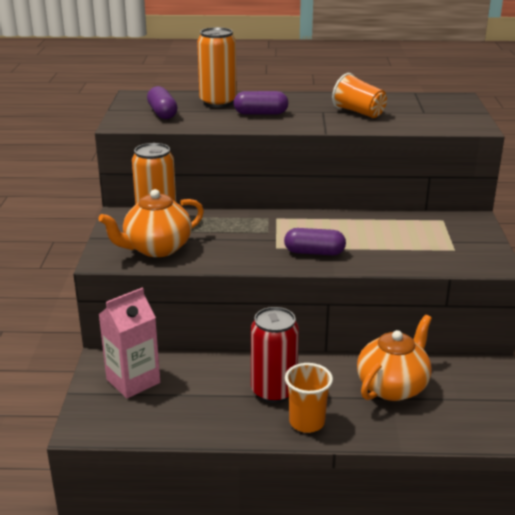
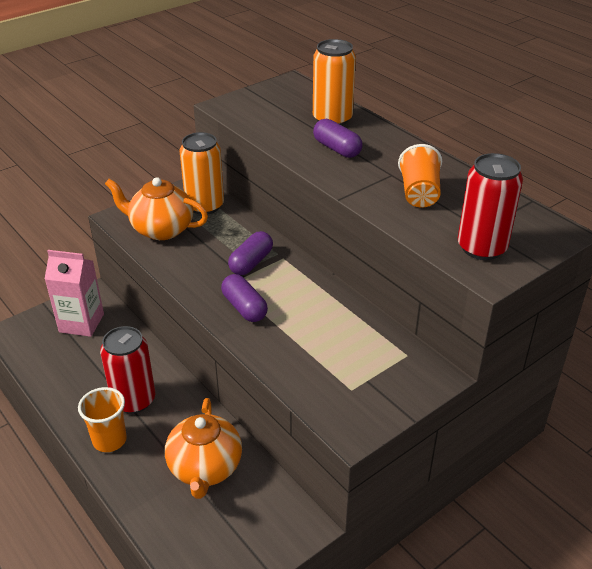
camera: 50 degrees right, 10 degrees up
(162, 113) = (270, 109): purple capsule -> purple capsule (251, 262)
(392, 386) = (205, 468): orange teapot -> orange teapot turned 90 degrees clockwise
(445, 119) = (482, 248): none -> red can

